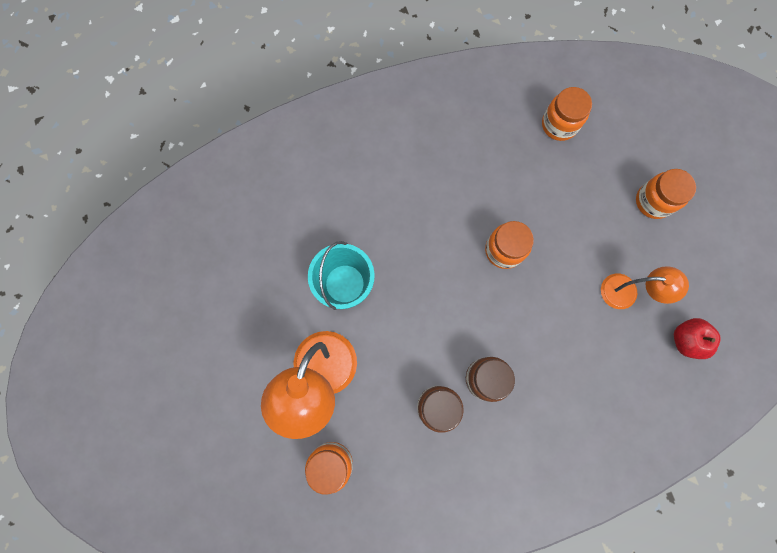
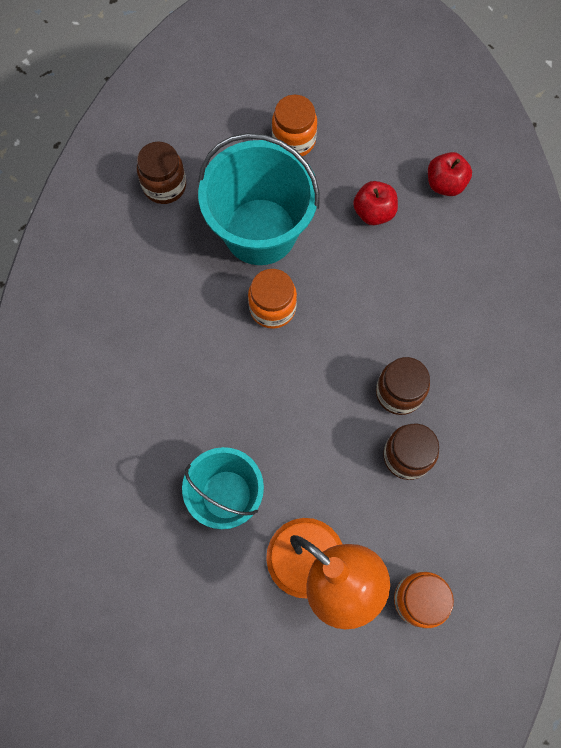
camera: 65 degrees left, 5 degrees down
(559, 125) = (164, 186): orange jar -> brown jar
(561, 212) = (260, 231): none -> turquoise bucket
(627, 292) = (373, 212): orange lamp -> red apple

